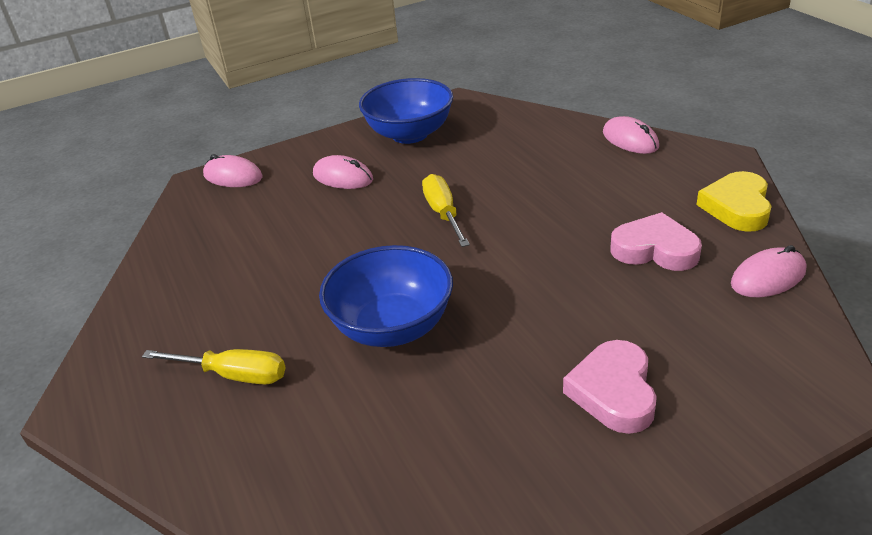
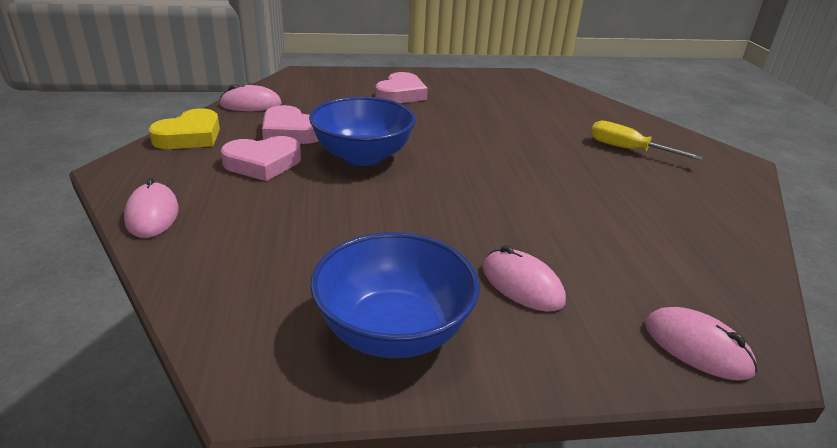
camera: 165 degrees left, 5 degrees down
(392, 327) = (511, 144): blue bowl -> blue bowl (363, 156)
(443, 213) = (425, 203): yellow screwdriver -> none
(622, 203) = (263, 163): none -> pink heart

